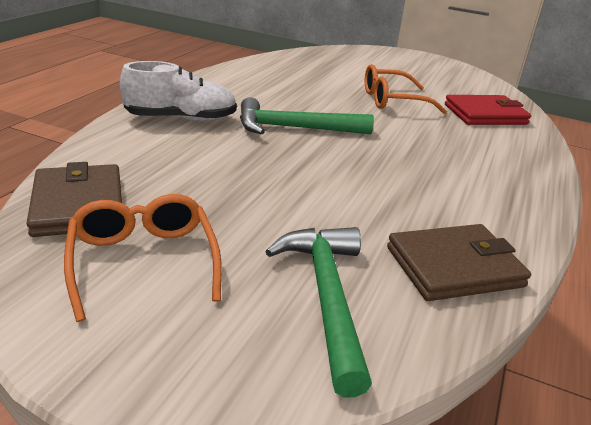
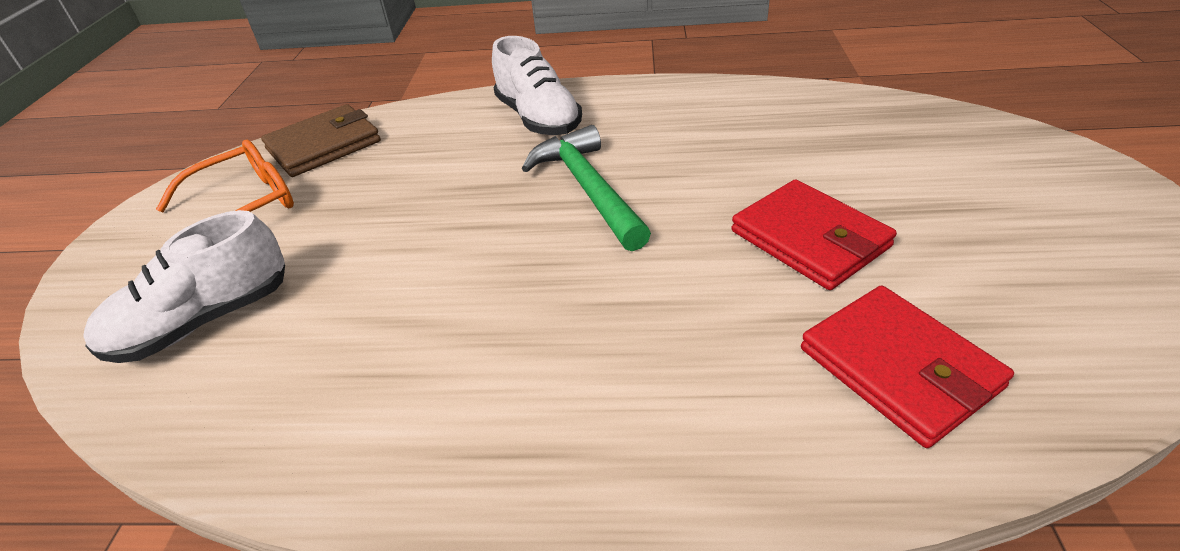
camera: 75 degrees right, 10 degrees up
(326, 297) = (204, 321): green hammer -> white shoe
(393, 100) = (809, 239): orange glasses -> red wallet
(454, 267) = (279, 411): brown wallet -> none

